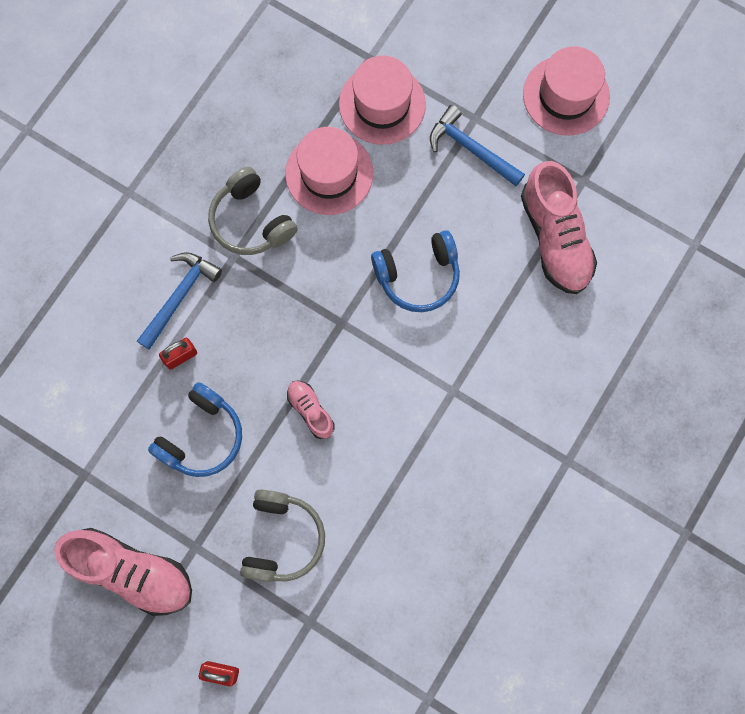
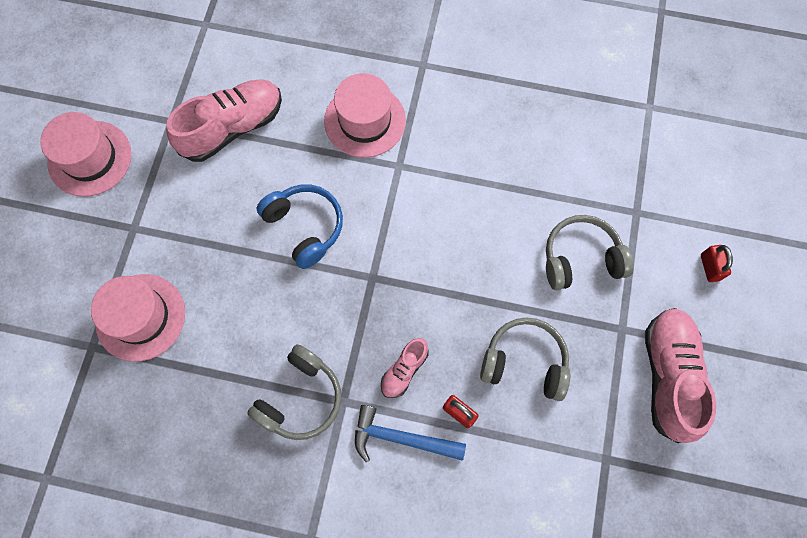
camera: 110 degrees left, 5 degrees down
(202, 436) = (524, 362): blue headphones -> grey headphones
(310, 410) = (462, 275): pink shoe -> pink shoe (404, 370)
(329, 173) = (228, 341): pink hat -> pink hat (365, 121)
(471, 149) = (166, 222): blue hammer -> none

